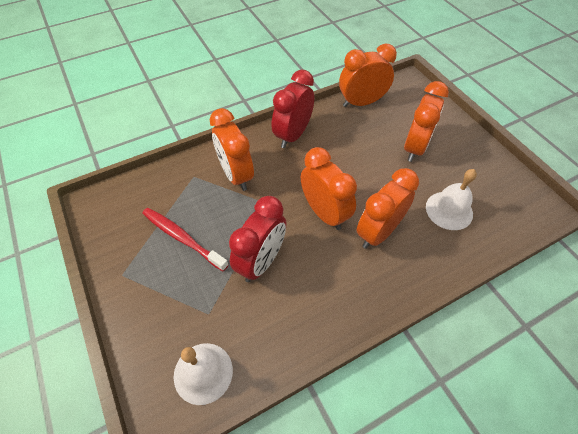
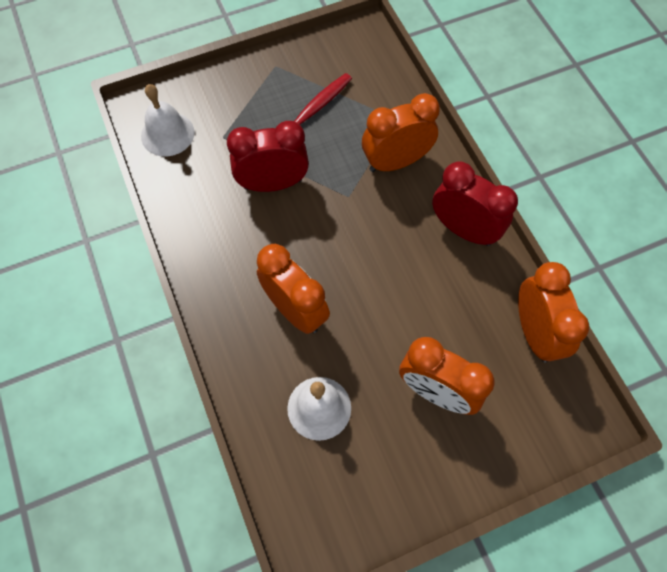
camera: 95 degrees right, 10 degrees up
(261, 261) = (273, 184): red clock -> red clock turned 135 degrees clockwise
(324, 213) = (330, 253): orange clock -> none

